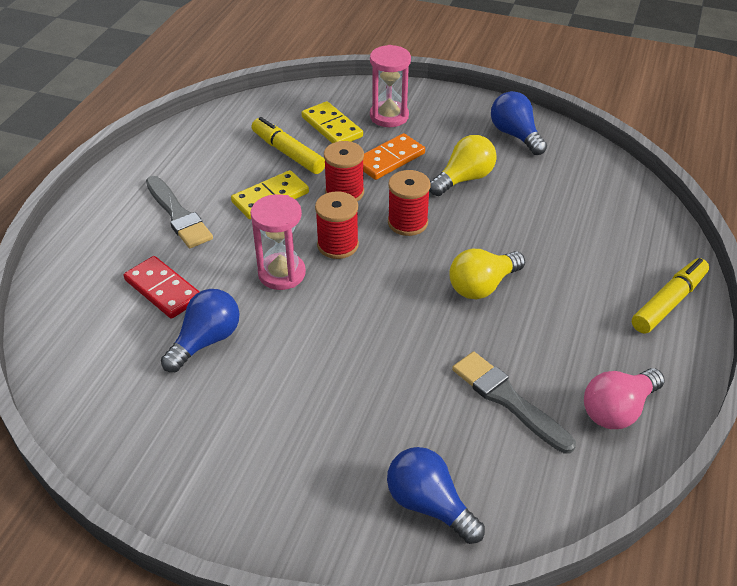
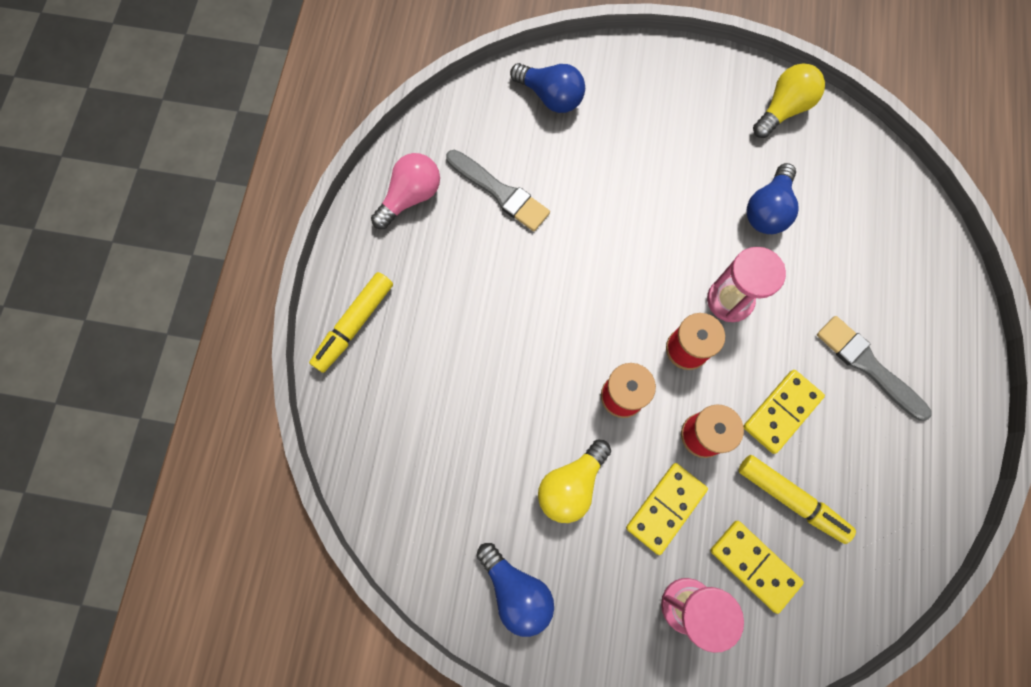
camera: 170 degrees right, 30 degrees up
(163, 290) = (833, 261): red domino -> none
(389, 159) = (665, 508): orange domino -> yellow domino
(482, 286) = (533, 316): yellow light bulb -> yellow light bulb (783, 109)

